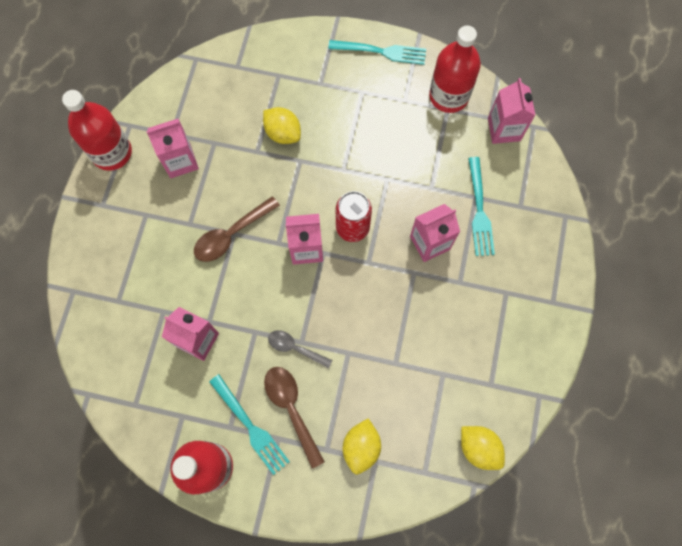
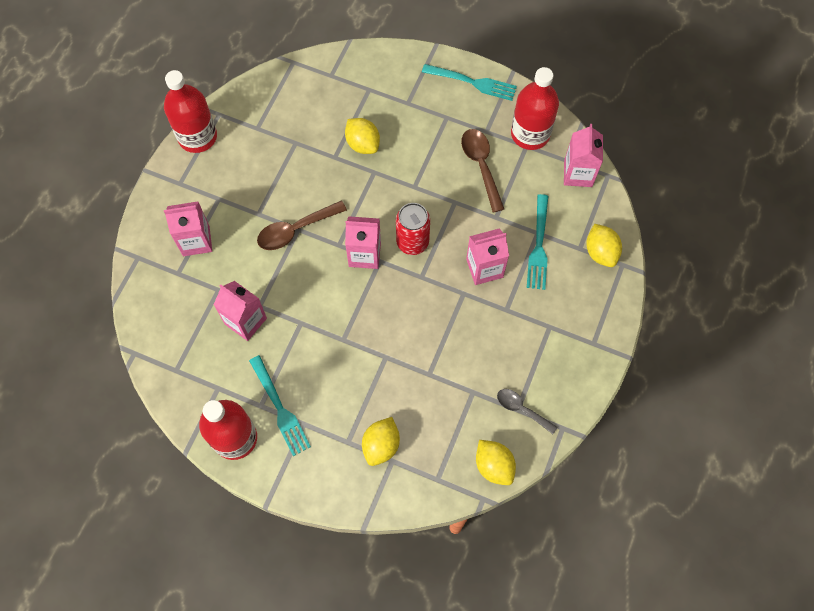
camera: 10 degrees right, 5 degrees down
(180, 161) = (260, 154): pink carton -> pink carton (196, 241)
(291, 409) = (322, 399): brown spoon -> brown spoon (481, 166)
(295, 348) = (336, 344): grey spoon -> grey spoon (521, 409)
(542, 207) = (600, 252): none -> yellow lemon

